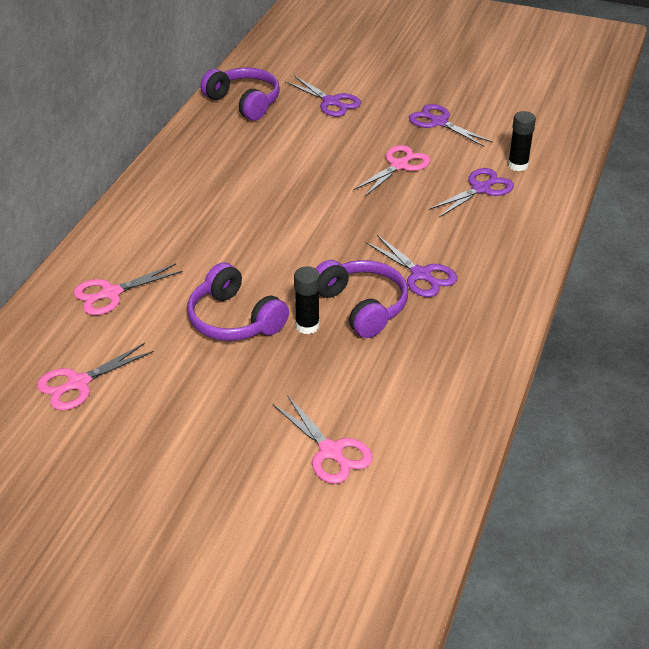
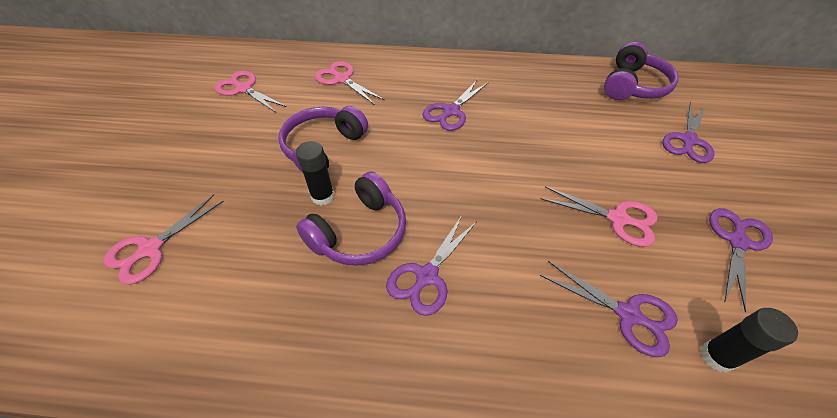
camera: 75 degrees right, 10 degrees up
(221, 221) = (451, 111): none -> purple scissors

